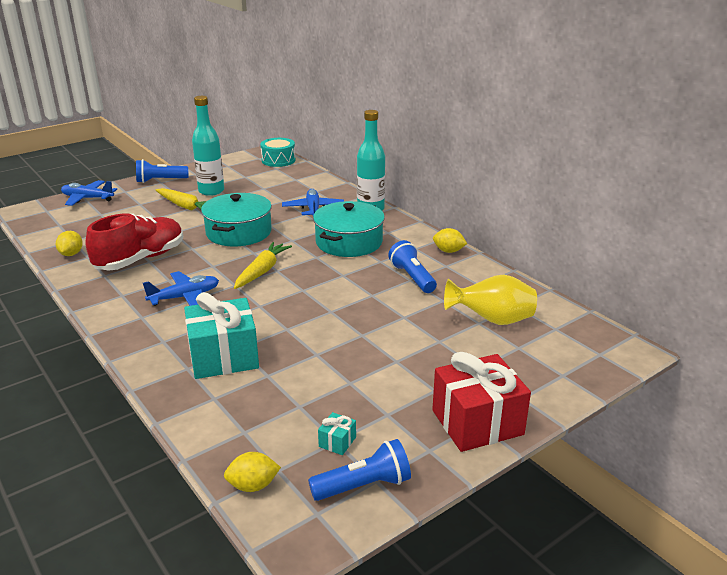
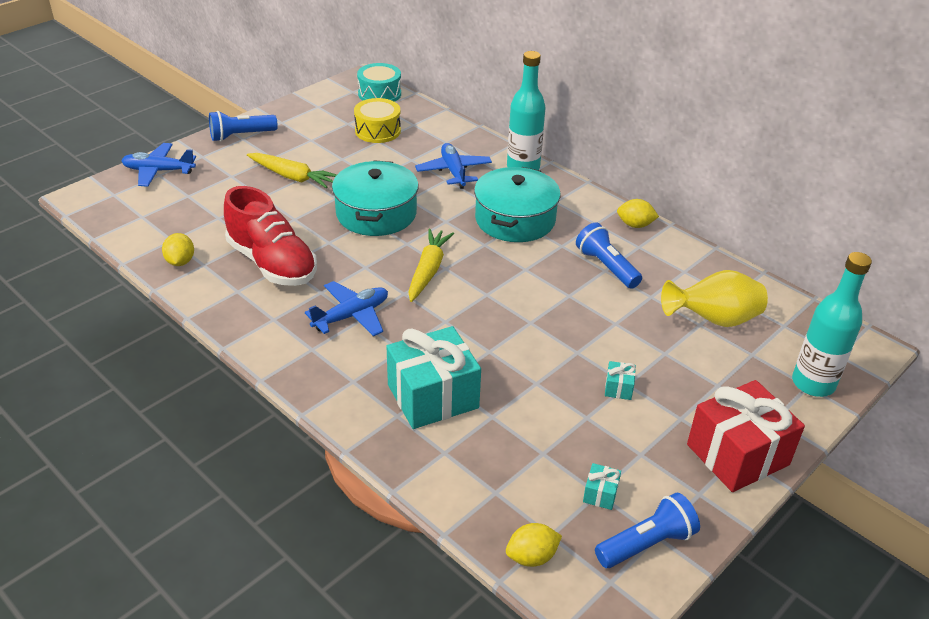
camera: 10 degrees left, 10 degrees up
(141, 259) = (272, 263): red shoe -> red shoe turned 105 degrees clockwise
(211, 191) = (314, 149): turquoise bottle -> turquoise bottle (813, 383)
(266, 182) = (378, 131): none -> yellow drum
(387, 363) = (618, 388): none -> turquoise gift

